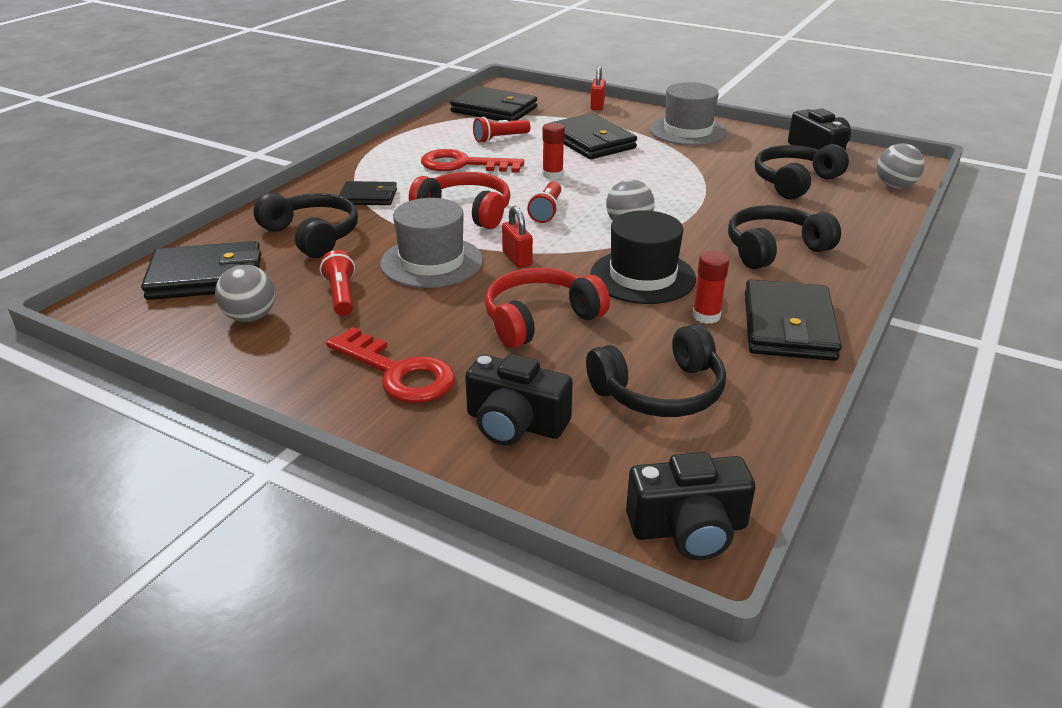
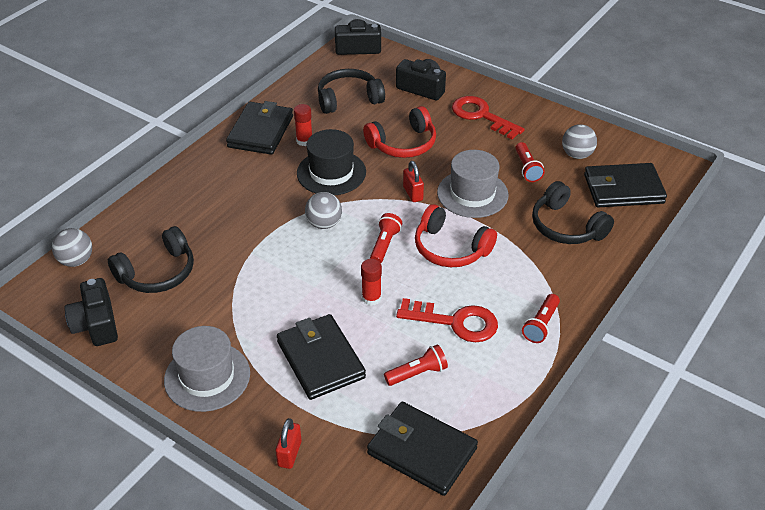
camera: 175 degrees left, 10 degrees up
(368, 197) = (535, 274): black wallet -> none
(376, 166) = (541, 325): none -> red flashlight
(774, 249) = (229, 192): black headphones -> none

